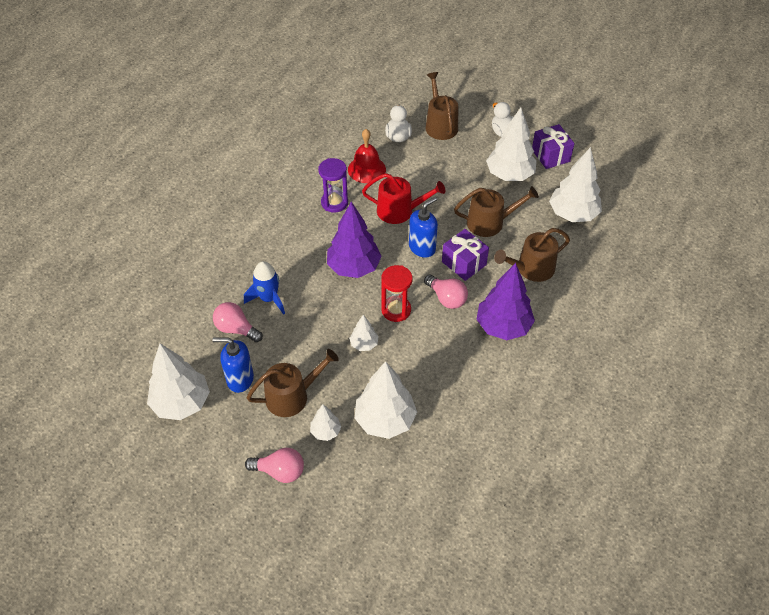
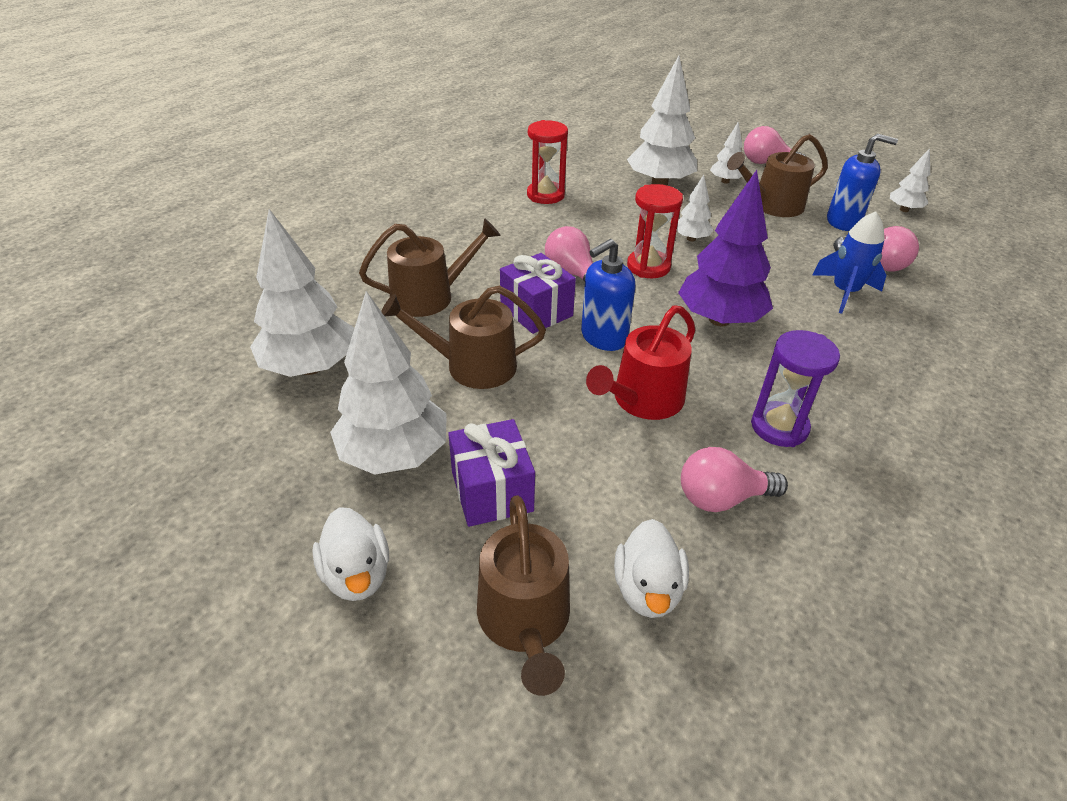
camera: 175 degrees left, 10 degrees down
(181, 403) = (904, 210): white tree -> white tree, size x0.50
(366, 169) = (721, 498): red bell -> pink light bulb
(399, 211) = (643, 400): red watering can -> red watering can turned 60 degrees counterclockwise
(481, 390) = (545, 195): none -> red hourglass
(503, 326) = (500, 241): purple tree -> none
(550, 155) = (275, 494): purple gift -> purple gift (492, 491)

